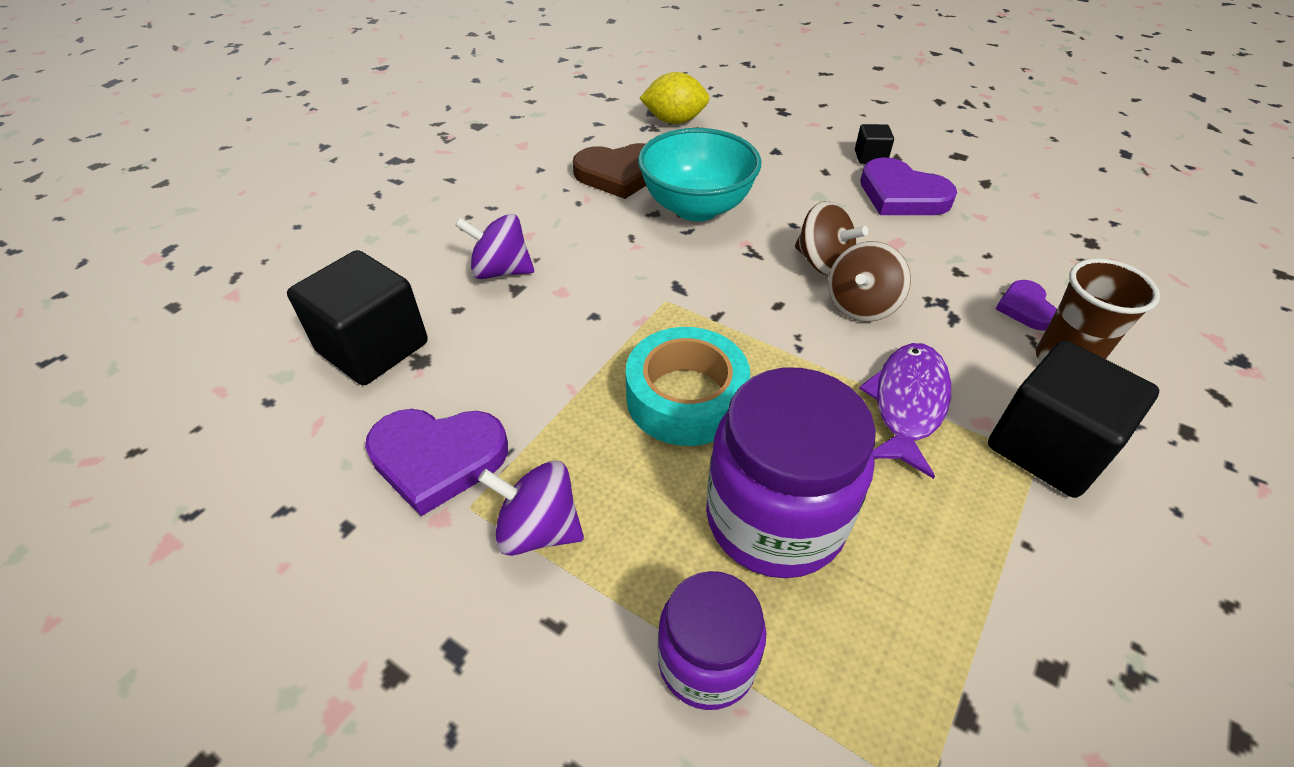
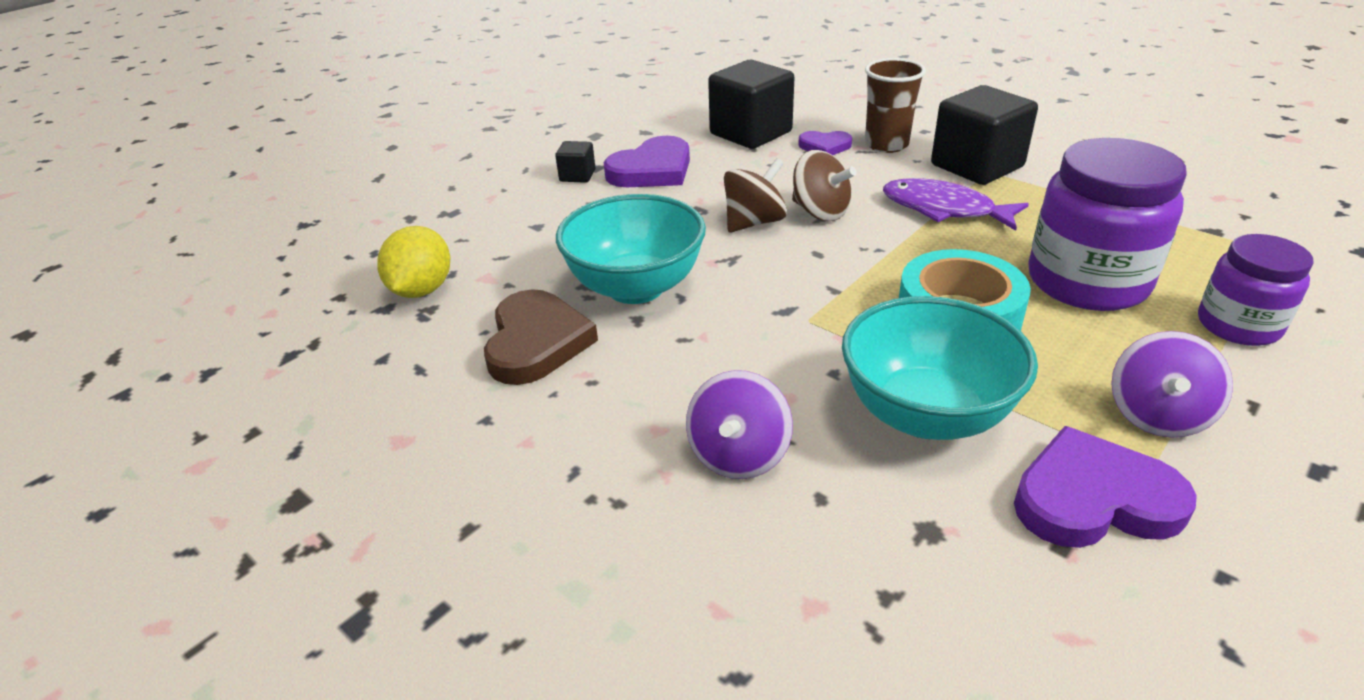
camera: 80 degrees left, 10 degrees down
(373, 347) = (907, 589): black cube -> black cube (750, 133)
(437, 459) = (1093, 498): purple heart -> purple heart turned 105 degrees counterclockwise
(542, 366) = (925, 414): none -> turquoise bowl

